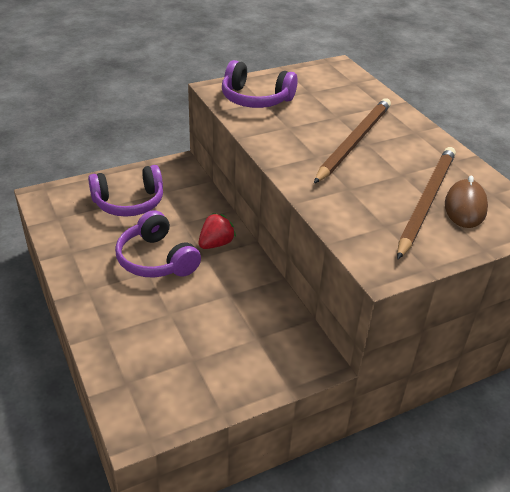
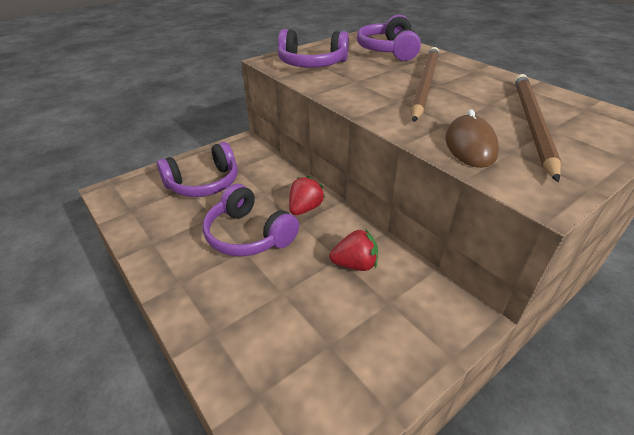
camera: 10 degrees left, 0 degrees up
(241, 302) = (355, 264): none -> red strawberry
(343, 92) = (388, 50): none -> purple headphones
(465, 207) = (572, 123): brown mouse -> brown mouse (470, 146)

